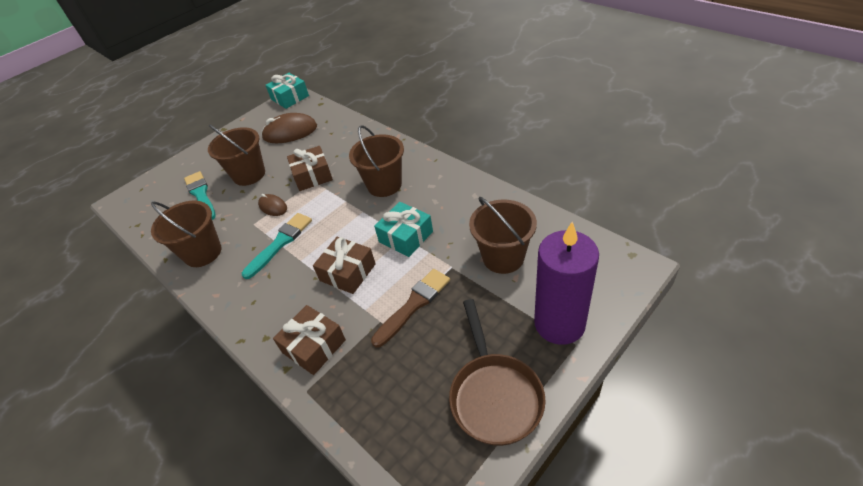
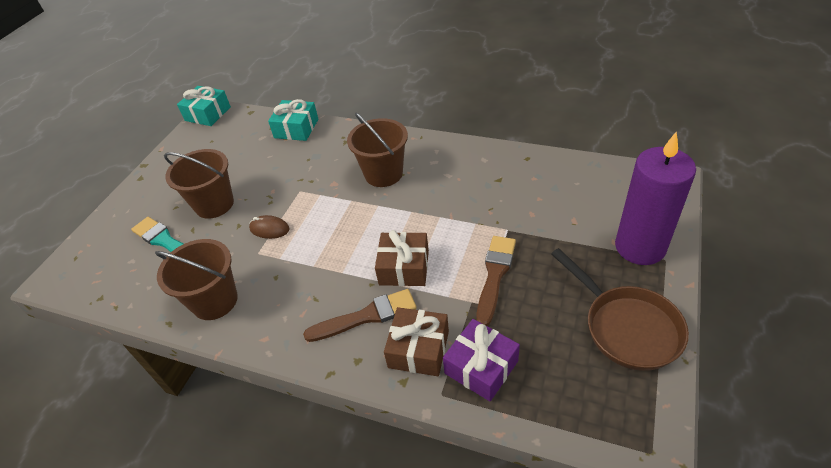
camera: 25 degrees left, 0 degrees up
(280, 243) = (305, 262): turquoise brush -> none
(290, 132) = (234, 149): brown mouse -> none
(294, 304) = (366, 316): none -> brown brush
(312, 176) = (294, 186): brown gift -> none
(350, 381) = (481, 367): none -> purple gift
(406, 237) = (441, 216): turquoise gift -> turquoise gift (296, 128)
(503, 257) = (550, 206): brown bucket -> none

